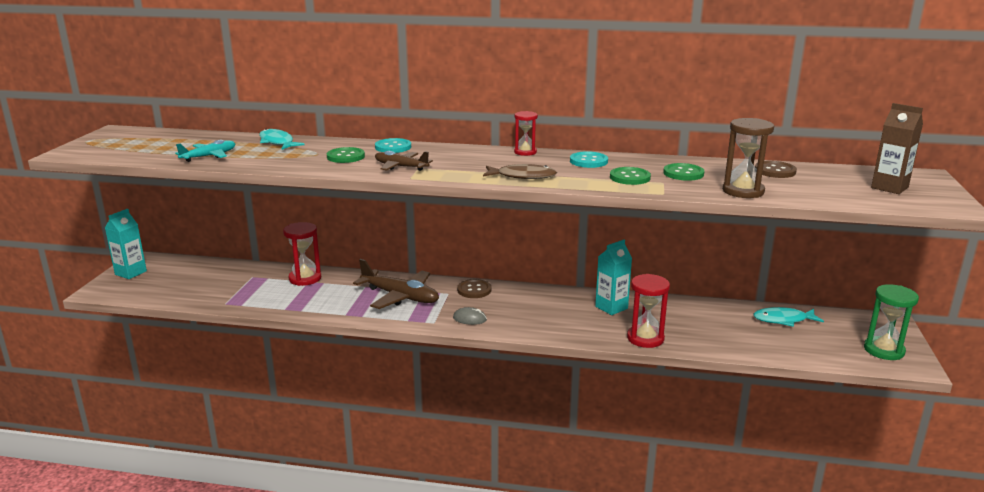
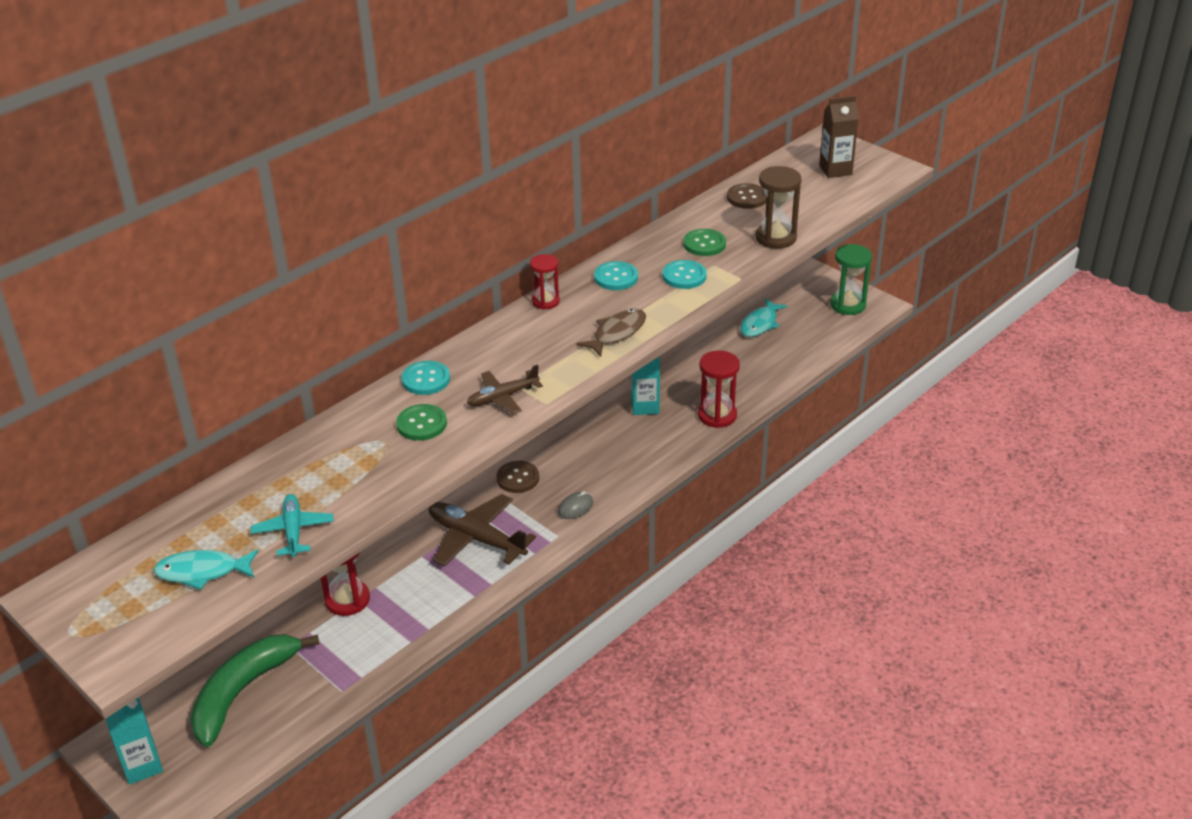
camera: 55 degrees left, 15 degrees up
(205, 277) = (243, 691): none -> green banana
(277, 142) = (299, 460): turquoise fish -> turquoise fish (202, 572)
(400, 297) = (476, 538): brown plane -> brown plane turned 120 degrees counterclockwise
(630, 177) = (684, 276): green button -> turquoise button

